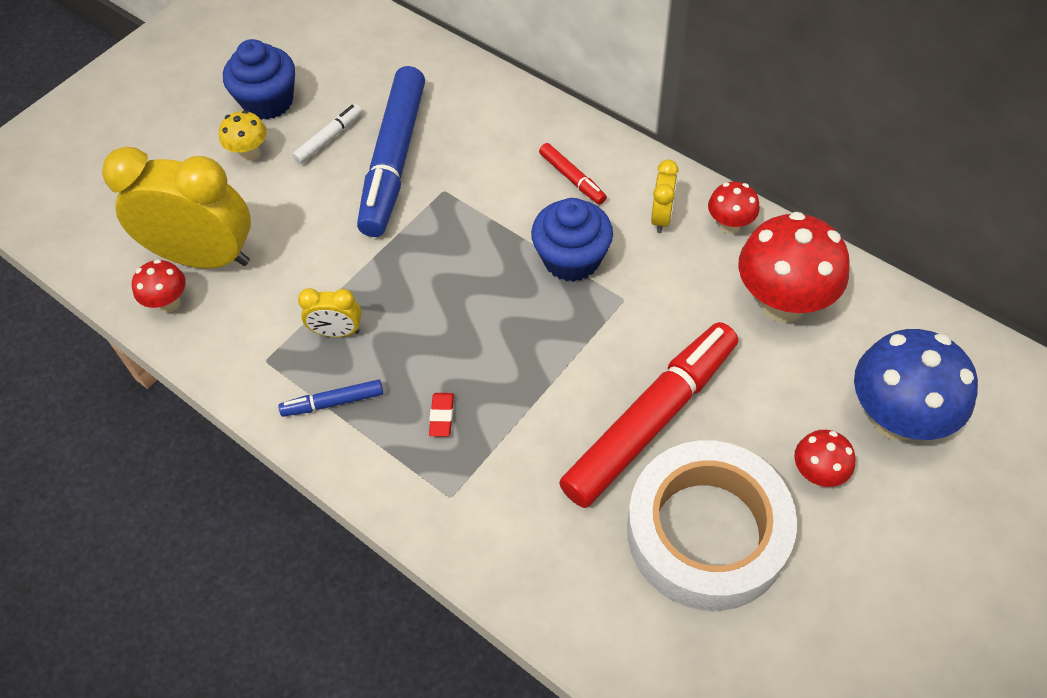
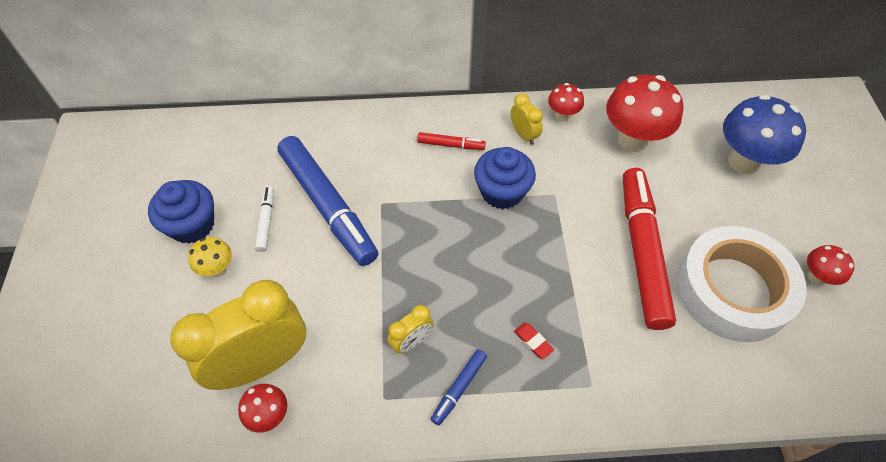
camera: 45 degrees left, 0 degrees up
(817, 474) = (743, 216): red mushroom -> red mushroom (816, 277)

